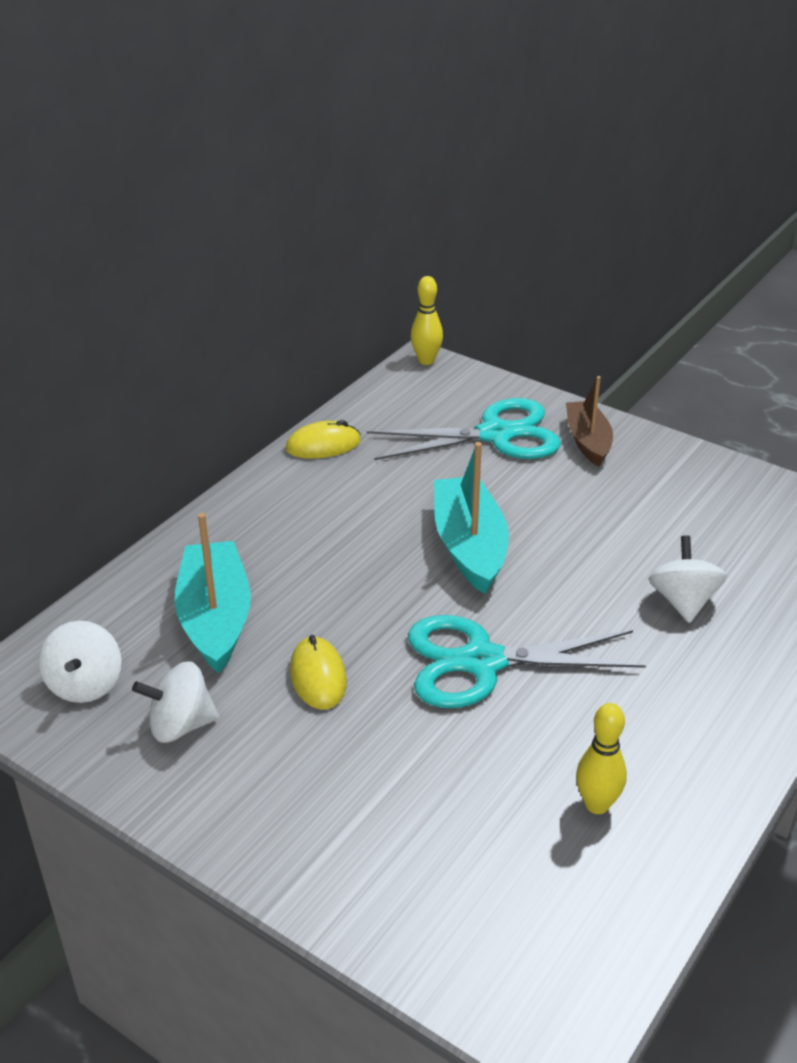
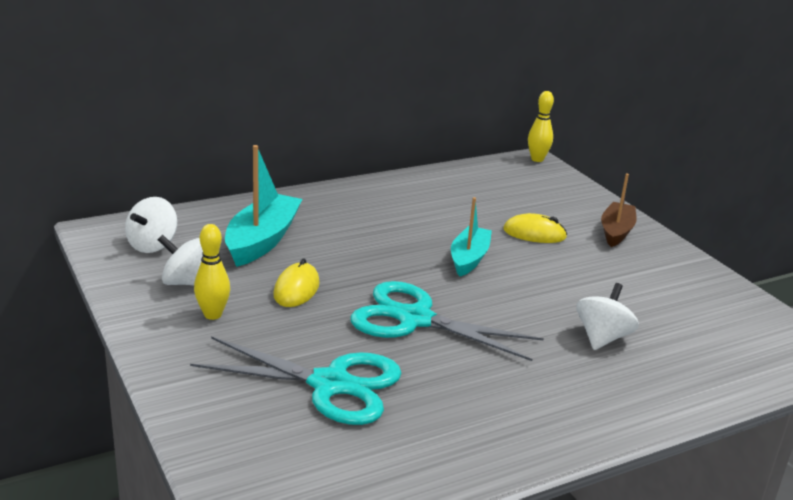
camera: 25 degrees right, 10 degrees down
(323, 445) = (420, 180): yellow mouse -> yellow mouse (534, 233)
(469, 546) = (469, 259): turquoise boat -> turquoise boat, size x0.66
(495, 434) = (548, 209): turquoise scissors -> turquoise scissors (330, 384)
(597, 804) = (419, 422): yellow bowling pin -> yellow bowling pin (213, 315)

